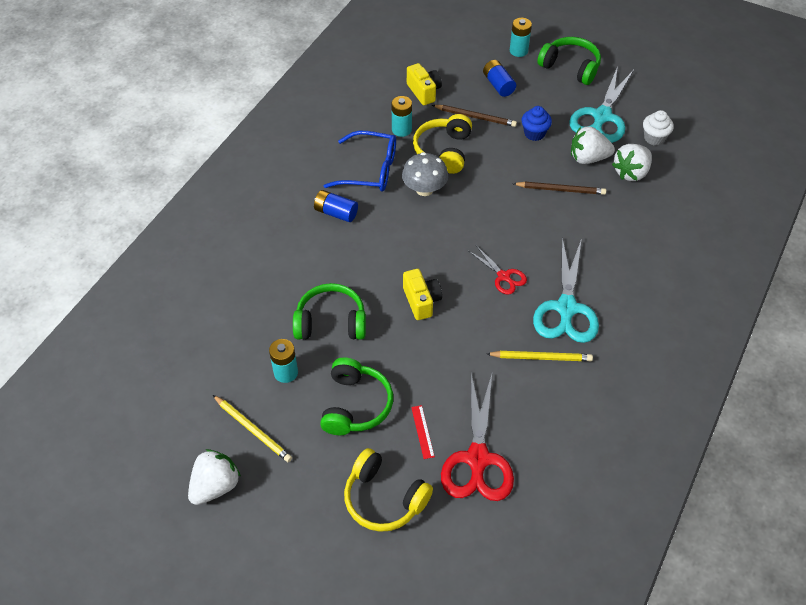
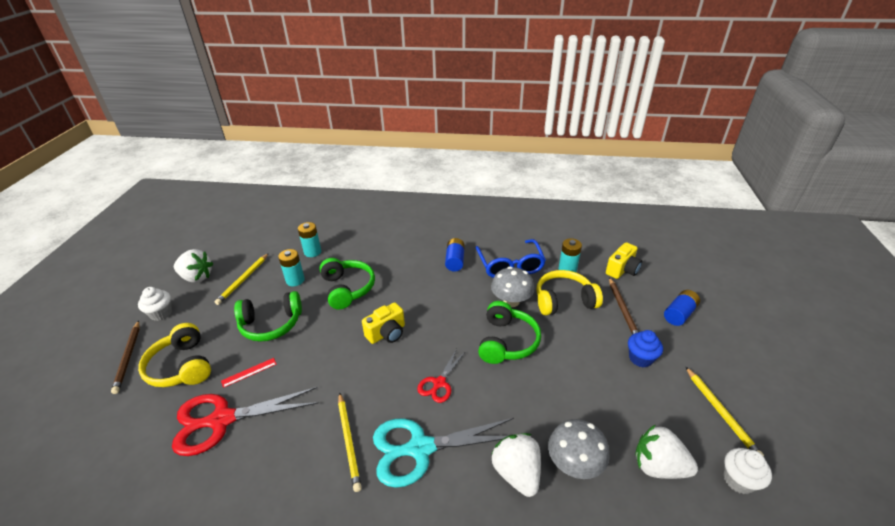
camera: 70 degrees right, 15 degrees down
(274, 527) = (161, 313): none -> white cupcake
(384, 499) = (182, 366): yellow headphones -> yellow headphones turned 45 degrees counterclockwise
(518, 51) = (741, 316): turquoise battery -> turquoise battery (312, 252)
(561, 189) = (580, 401): brown pencil -> brown pencil (128, 357)
(570, 67) = (765, 364): green headphones -> green headphones (507, 342)
(588, 158) = (645, 415): white strawberry -> white strawberry (516, 473)
(602, 116) = (721, 412): turquoise scissors -> yellow pencil
(613, 217) = (574, 463): none -> grey mushroom

